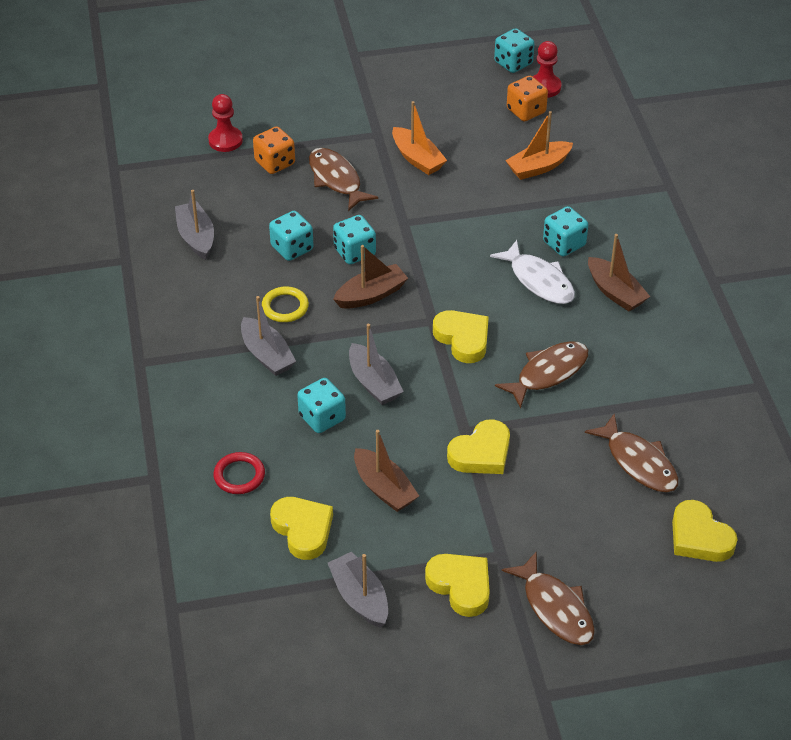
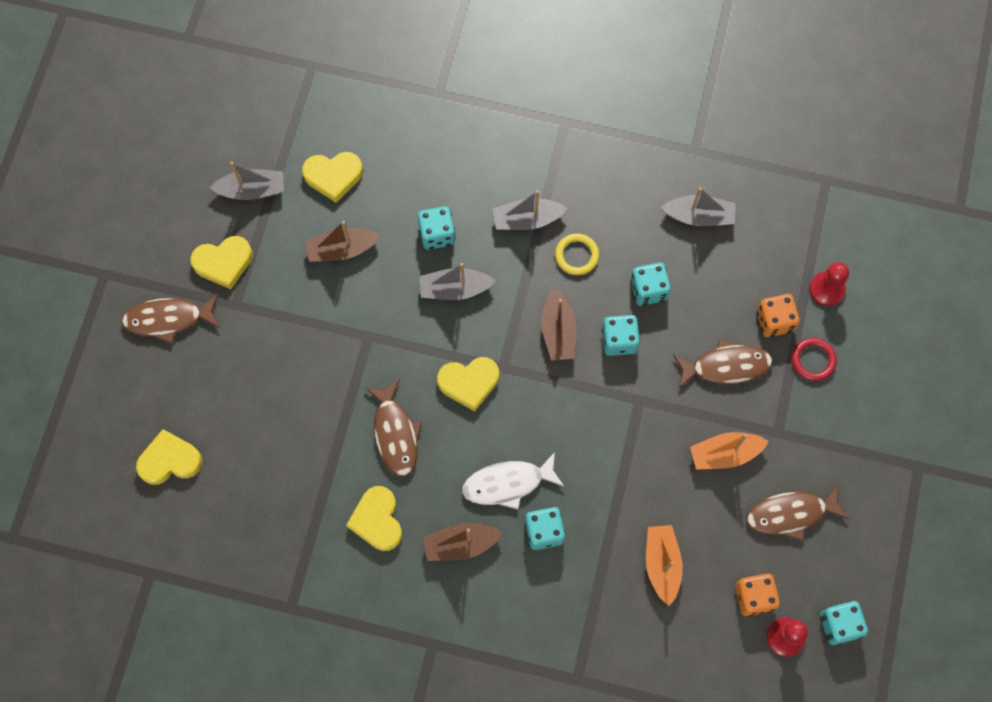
camera: 115 degrees right, 25 degrees up
(239, 475) = (409, 152): red ring -> red ring (813, 360)
(481, 453) = (338, 337): yellow heart -> yellow heart (377, 520)
(638, 462) = (265, 455): brown fish -> brown fish (790, 514)

